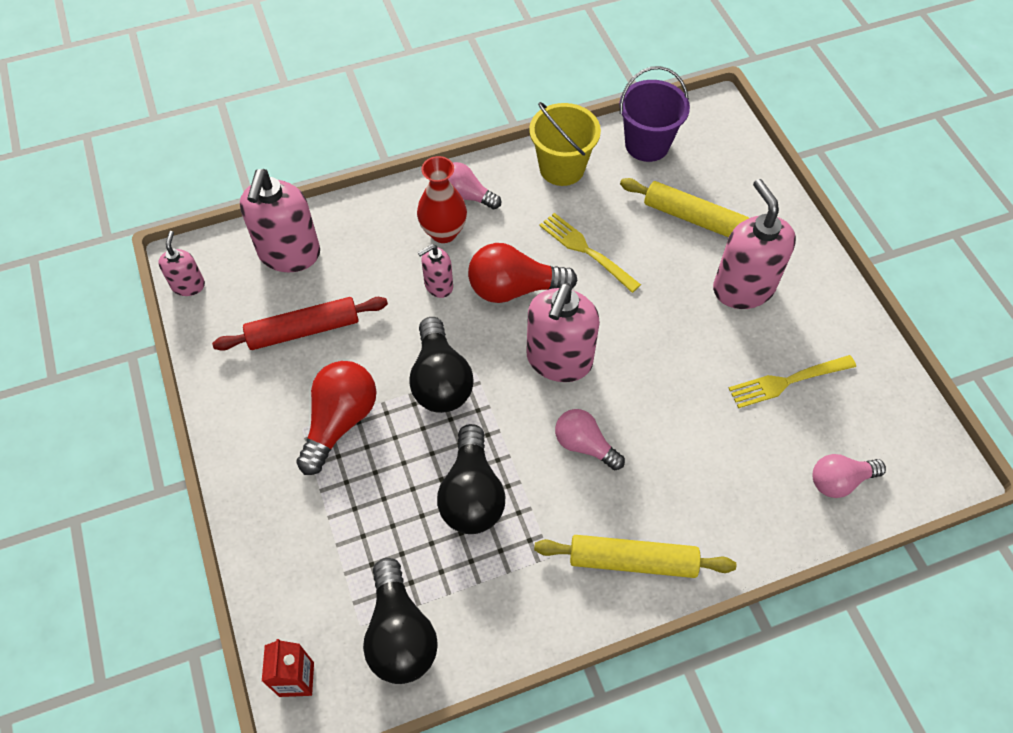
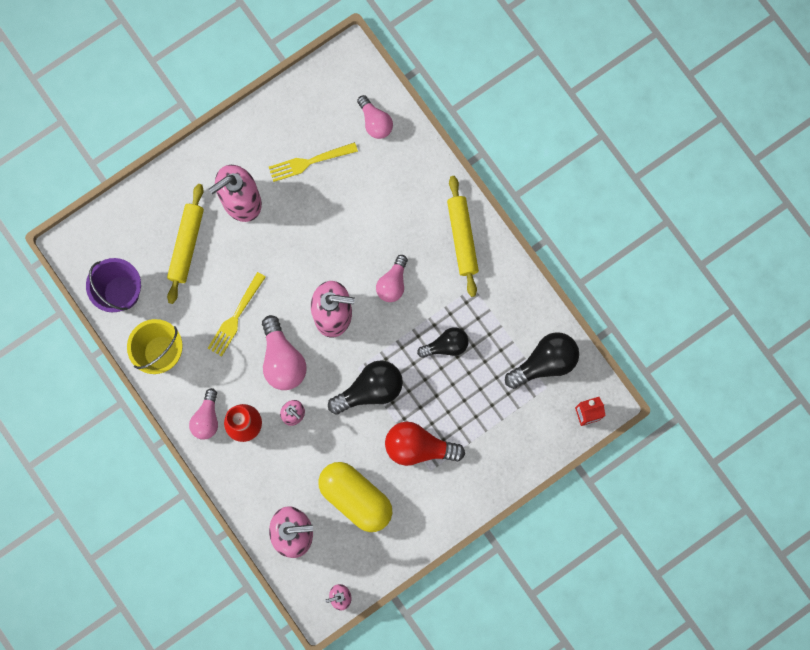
camera: 105 degrees left, 20 degrees up
(303, 330) = (355, 498): red rolling pin -> yellow capsule
(472, 494) = (446, 345): black light bulb -> black light bulb, size x0.66
(514, 288) = (282, 360): red light bulb -> pink light bulb
(788, 381) = (310, 161): yellow fork -> yellow fork turned 105 degrees clockwise

